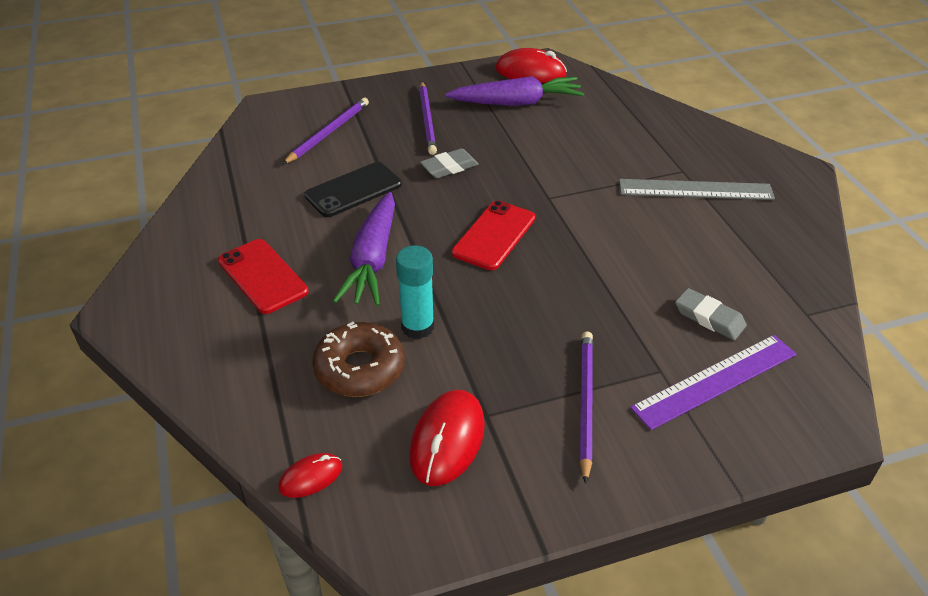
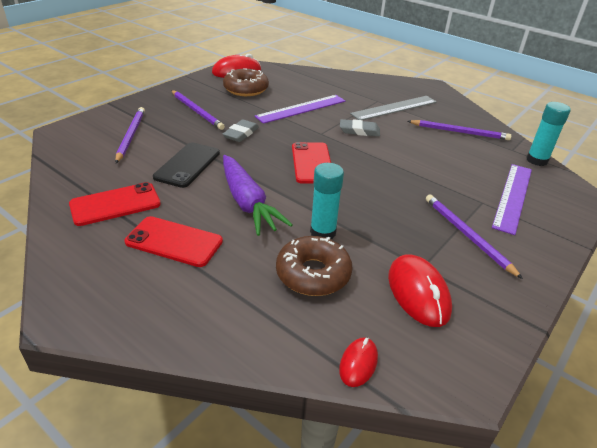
camera: 35 degrees left, 5 degrees down
(246, 213) = (115, 204): none -> red phone
(517, 103) = (246, 89): purple carrot -> brown donut
(560, 153) = (301, 108): none -> purple ruler
(709, 318) = (473, 167): grey eraser -> grey eraser (359, 131)
(753, 259) = (459, 132): none -> purple pencil
(826, 344) = (537, 160): none -> turquoise glue stick

